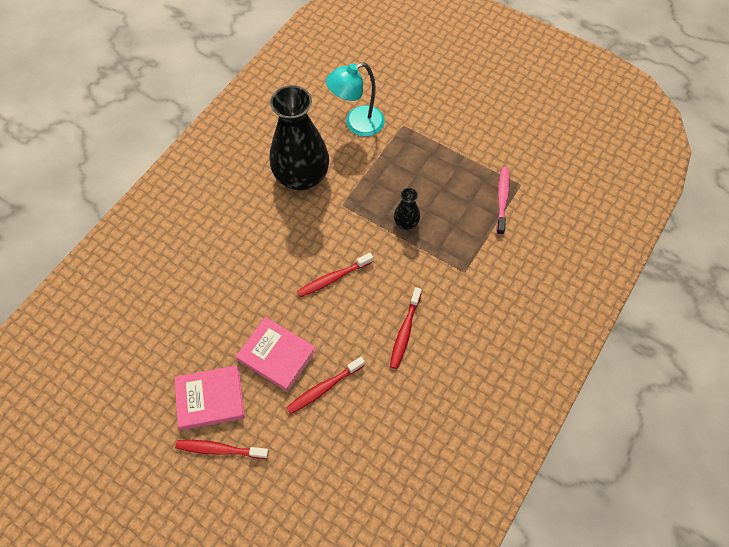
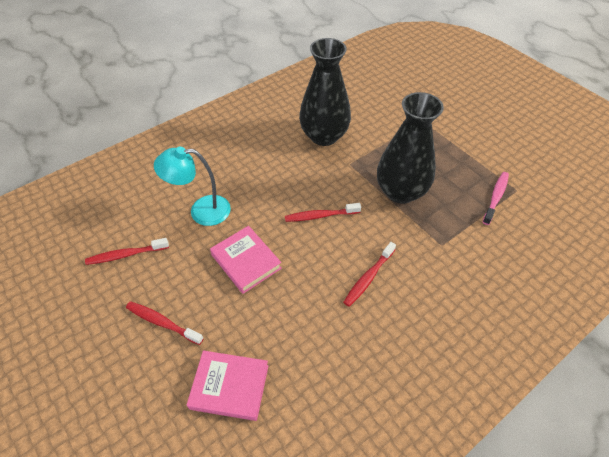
camera: 20 degrees right, 10 degrees down
(210, 399) = (174, 278): pink book -> pink book (229, 387)
(324, 388) = (276, 301): red toothbrush -> red toothbrush (126, 255)
(357, 124) = (384, 111): turquoise lamp -> turquoise lamp (201, 211)
(406, 223) = (400, 191): black vase -> black vase, size x2.28

